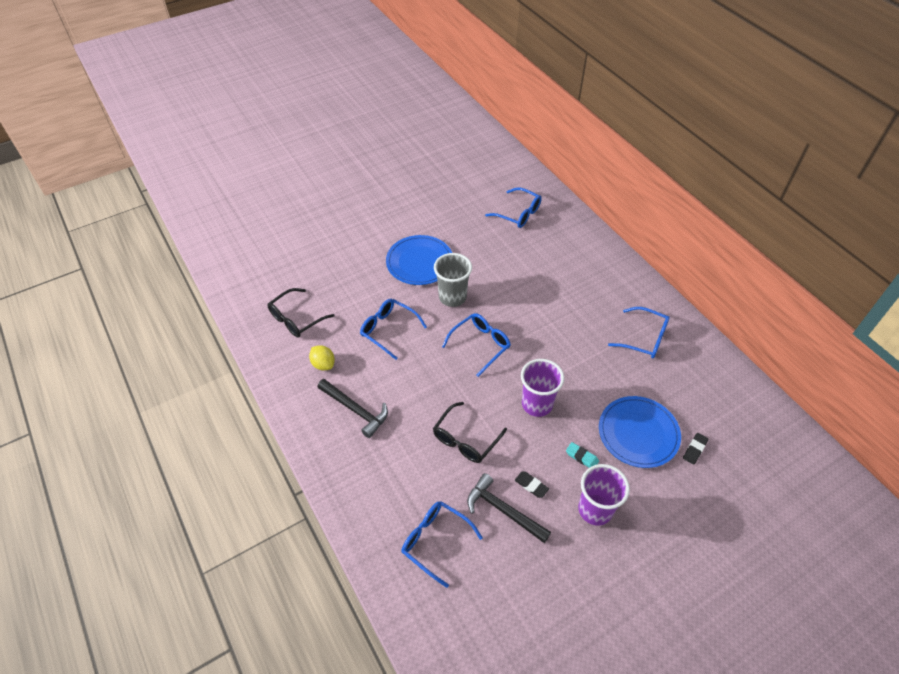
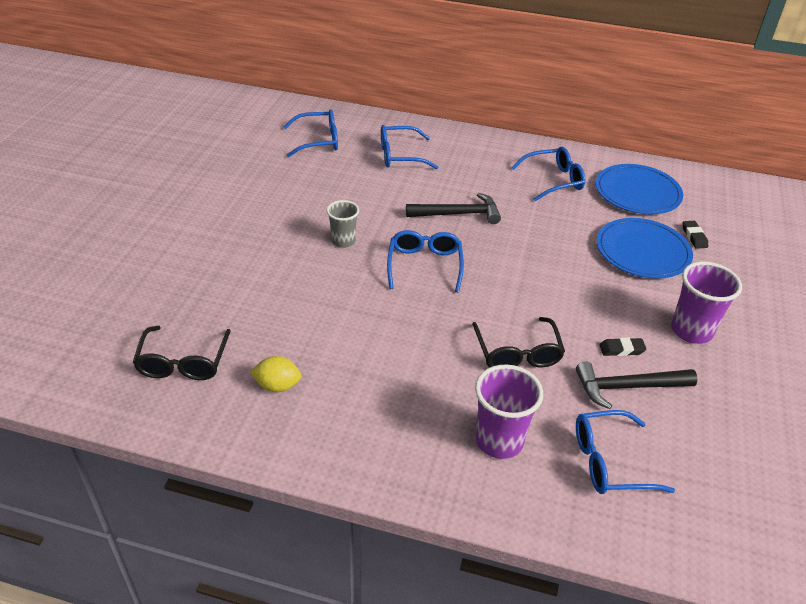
camera: 45 degrees left, 10 degrees down
(355, 410) = (373, 404): black hammer -> black hammer (458, 214)
(389, 330) = (313, 308): blue glasses -> blue glasses (401, 155)
(419, 262) = (267, 229): blue plate -> blue plate (637, 192)
(452, 297) = (343, 241): grey cup -> grey cup, size x0.64
(537, 404) = (538, 281): purple cup -> purple cup (499, 441)
(582, 457) = (628, 298): turquoise eraser -> none

